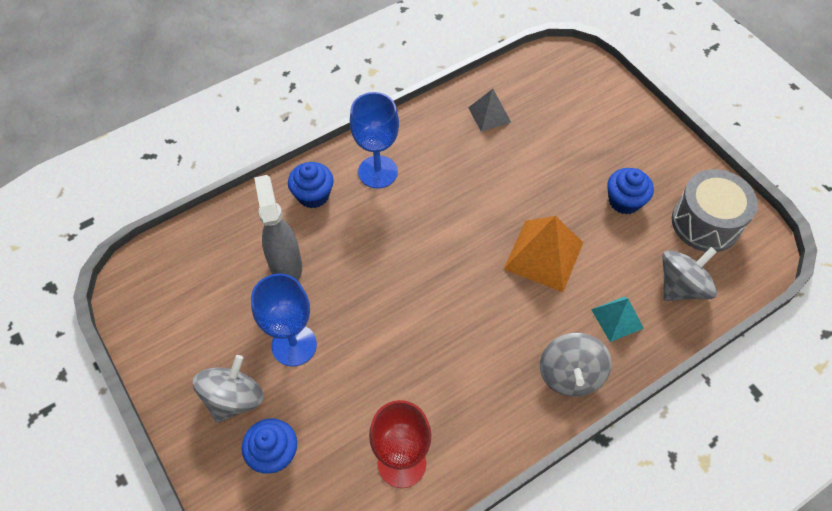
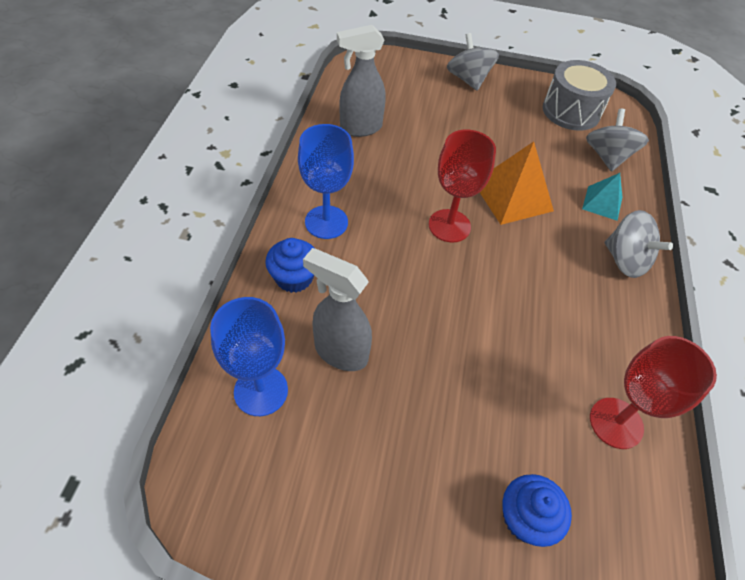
camera: 50 degrees left, 5 degrees down
(234, 398) = (436, 507): grey spinning top -> grey spinning top (468, 79)
(294, 345) = (428, 411): blue goblet -> blue goblet (261, 391)
(462, 240) = (449, 226): none -> red goblet
(489, 115) = (360, 128): grey pyramid -> grey spray bottle
(624, 201) = (513, 128): blue cupcake -> none

